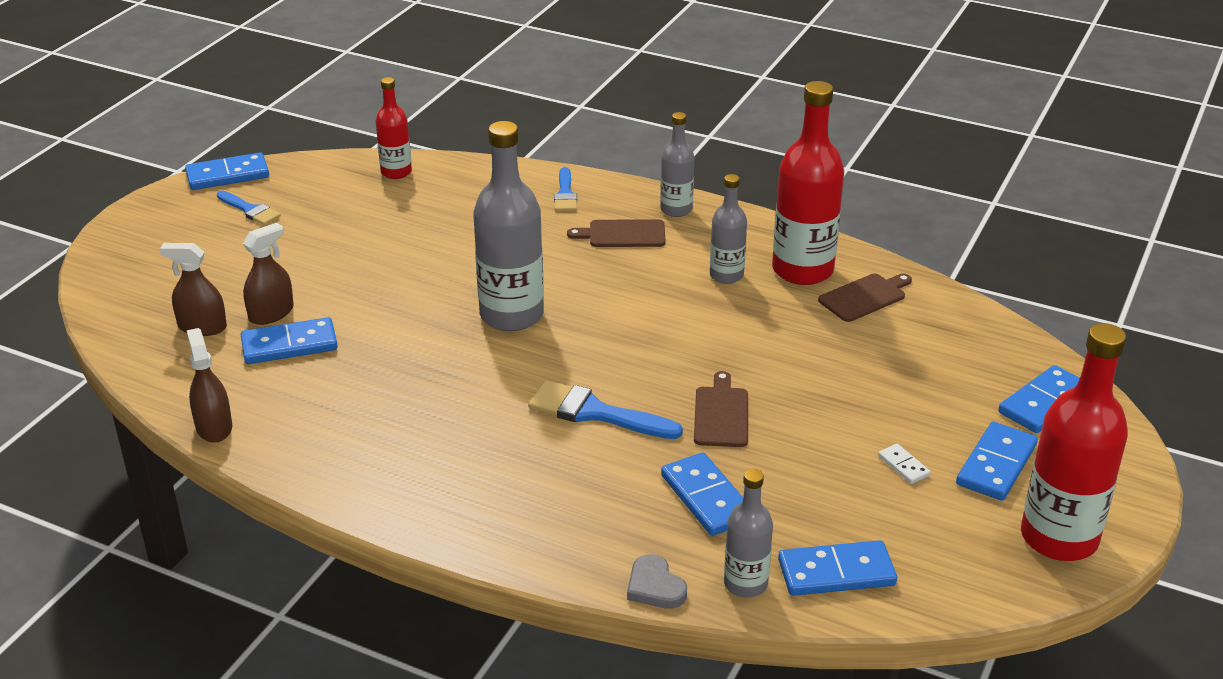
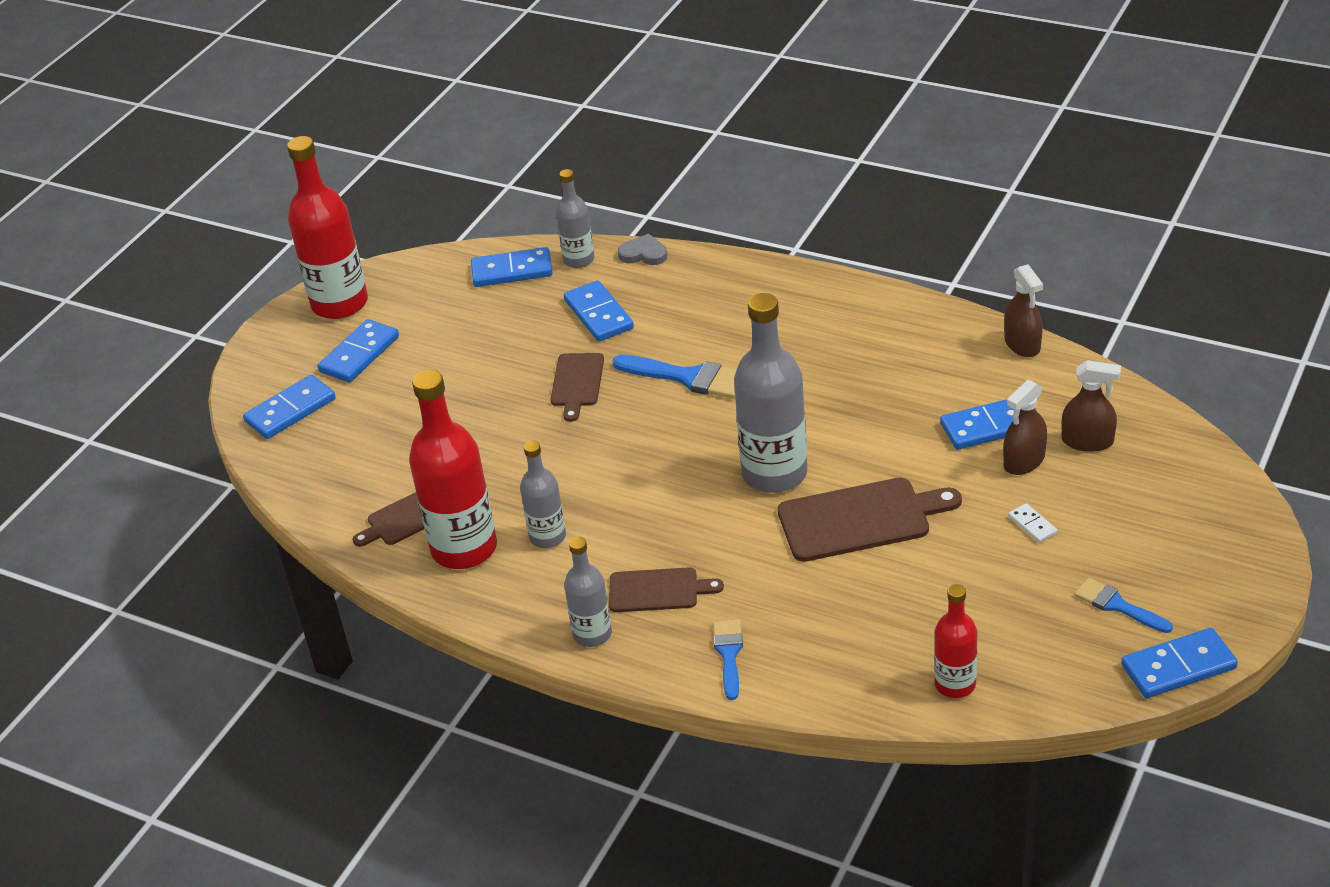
camera: 175 degrees left, 5 degrees up
(439, 275) = (860, 519): none -> brown cutting board
(655, 586) = (643, 254): grey heart -> grey heart turned 45 degrees counterclockwise
(903, 466) = (435, 349): white domino -> white domino (1032, 525)

